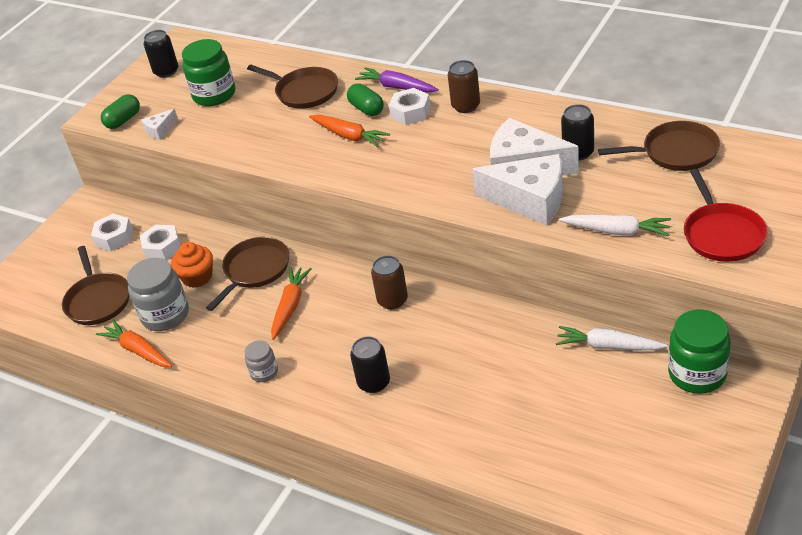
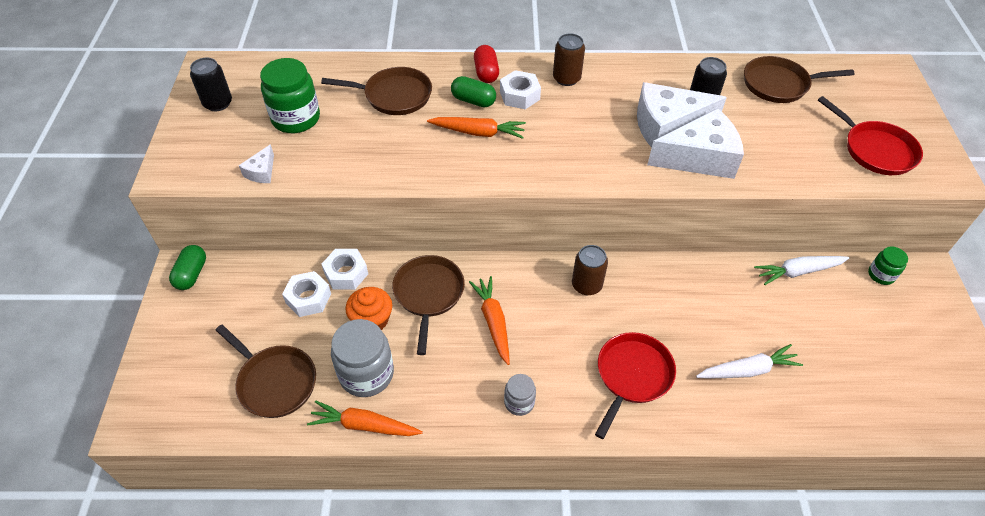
camera: 35 degrees left, 10 degrees up
(114, 237) = (242, 302): white nut -> white nut (346, 273)
(123, 120) = (207, 170): green capsule -> green capsule (191, 274)
(374, 382) = (632, 375): black can -> red pan
(397, 87) = (486, 73): purple carrot -> red capsule
(617, 231) = (795, 169): white carrot -> white carrot (747, 370)
(676, 152) = (778, 84): brown pan -> brown pan turned 150 degrees counterclockwise
(697, 374) = (881, 275): green jar -> green jar, size x0.54

